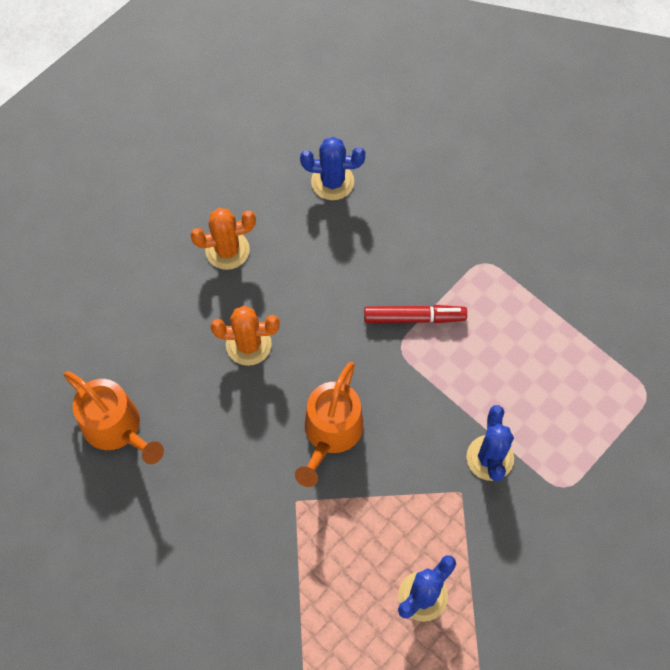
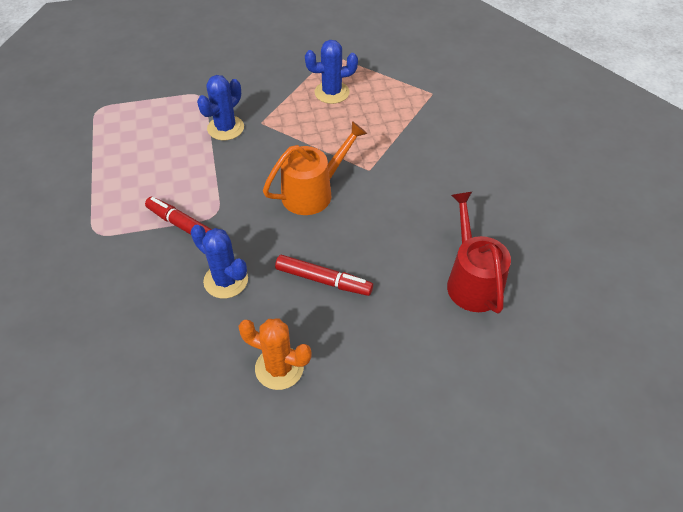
camera: 145 degrees left, 15 degrees down
(116, 428) = (472, 281): orange watering can -> red watering can
(248, 344) = (323, 280): orange cactus -> red marker
(332, 181) = (134, 372): blue cactus -> blue cactus (226, 280)

